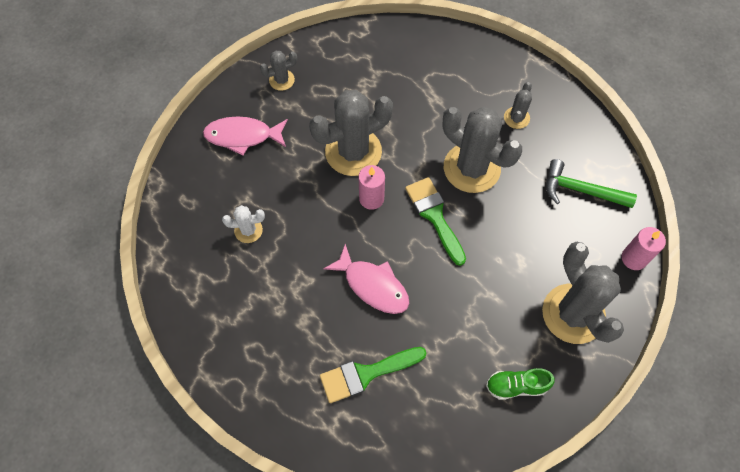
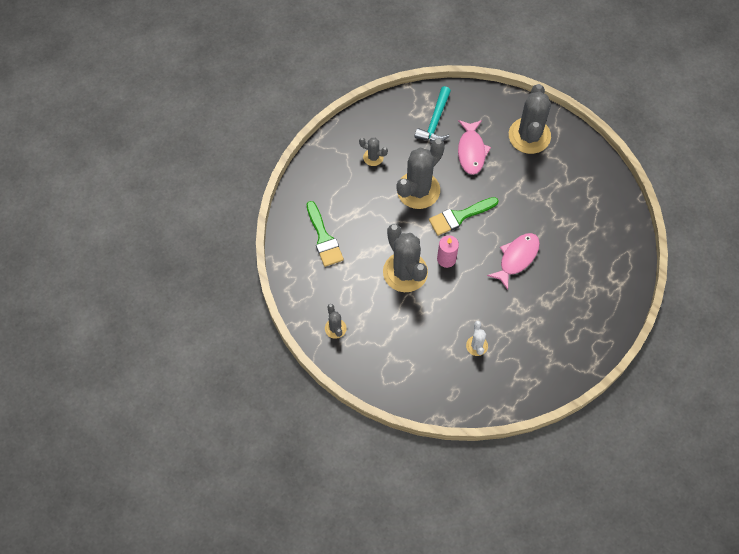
camera: 90 degrees left, 0 degrees up
(242, 136) = (391, 356): pink fish -> pink fish (471, 151)
(366, 374) = (581, 262): green brush -> green brush (323, 238)
(516, 386) = (581, 173): green shoe -> none
(573, 314) = (529, 136): grey cactus -> grey cactus turned 60 degrees counterclockwise
(581, 190) = (435, 121): green hammer -> turquoise hammer
(634, 258) = (487, 96): pink candle -> none

